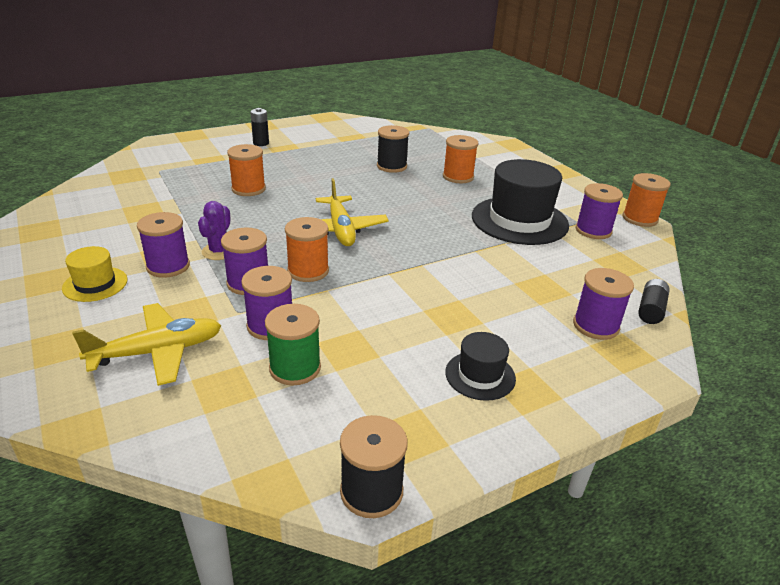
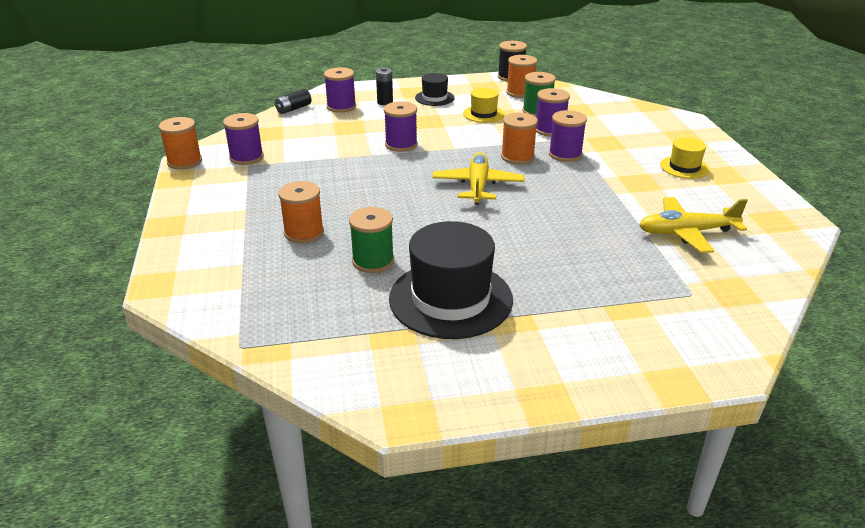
camera: 160 degrees left, 0 degrees up
(158, 352) = (619, 126): yellow plane -> yellow plane (686, 232)
(168, 266) = (632, 173): purple spool -> purple spool (401, 144)
(219, 251) = (591, 180): purple cactus -> none
(248, 189) = (567, 246): orange spool -> orange spool (520, 93)
(261, 143) = (549, 341): black battery -> black battery (385, 102)
(380, 346) = (483, 114): none -> yellow hat
(391, 166) = (373, 261): black spool -> green spool
(519, 220) = (300, 174): black hat -> black hat (450, 299)

